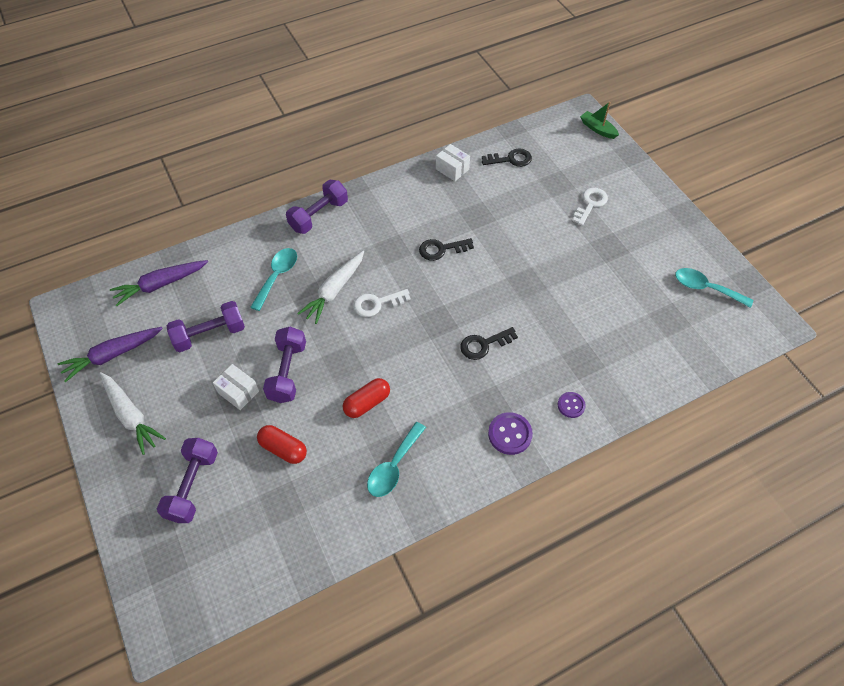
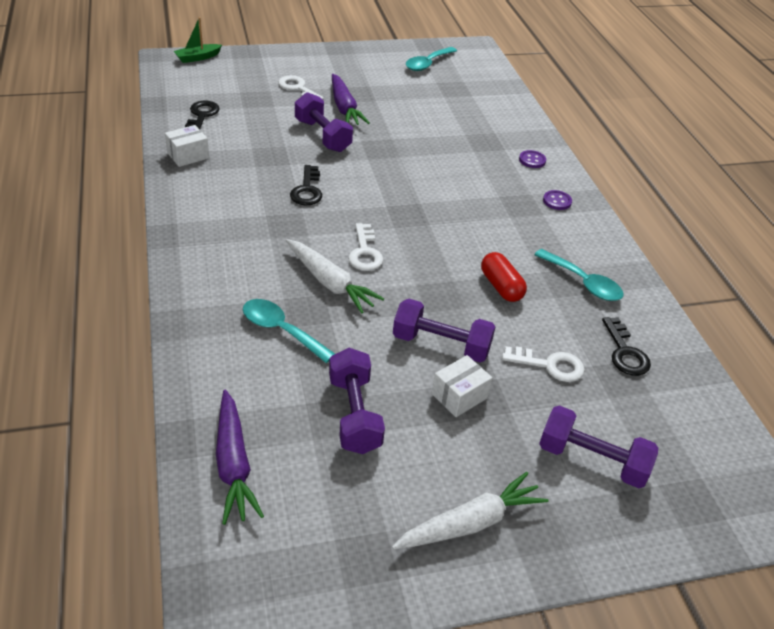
camera: 80 degrees left, 15 degrees down
(112, 355) = (352, 541): purple carrot -> purple carrot (344, 108)
(283, 449) = (550, 365): red capsule -> white key
(319, 215) = (194, 274): purple dumbbell -> purple dumbbell (322, 136)
(483, 345) = (448, 192): black key -> black key (625, 352)
(510, 434) = (557, 201): purple button -> purple button, size x0.64

